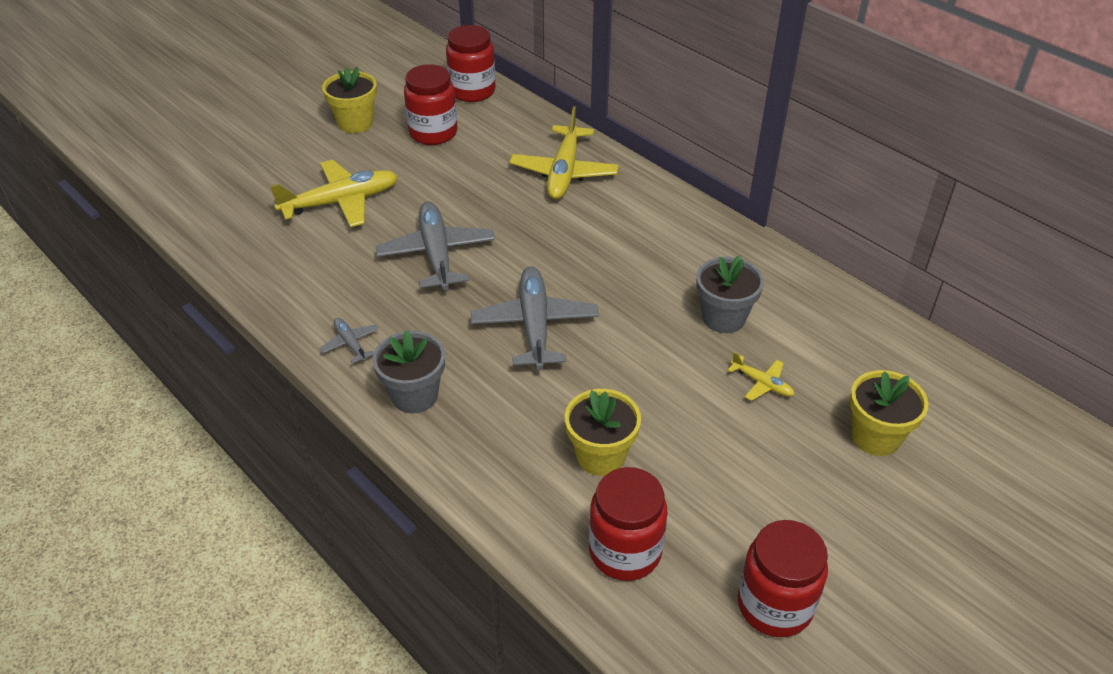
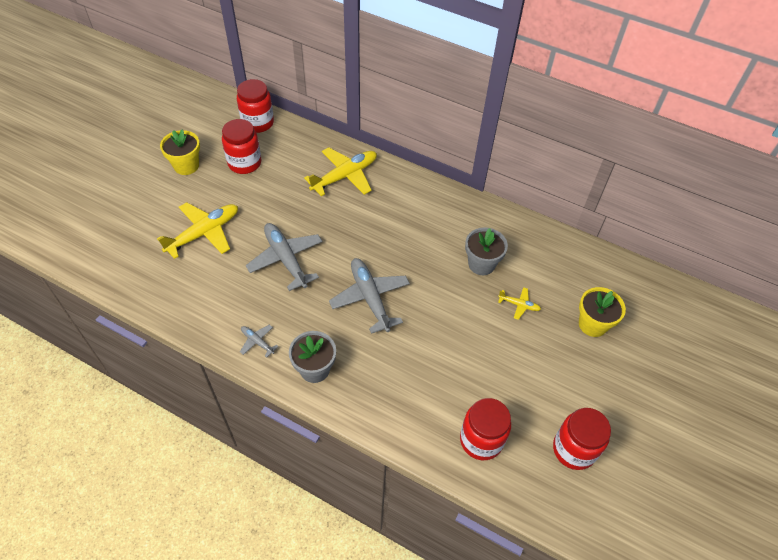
camera: 20 degrees left, 10 degrees up
(564, 172) = (344, 176): yellow plane -> yellow plane turned 120 degrees counterclockwise
(600, 456) = (444, 380): yellow flower pot -> none

